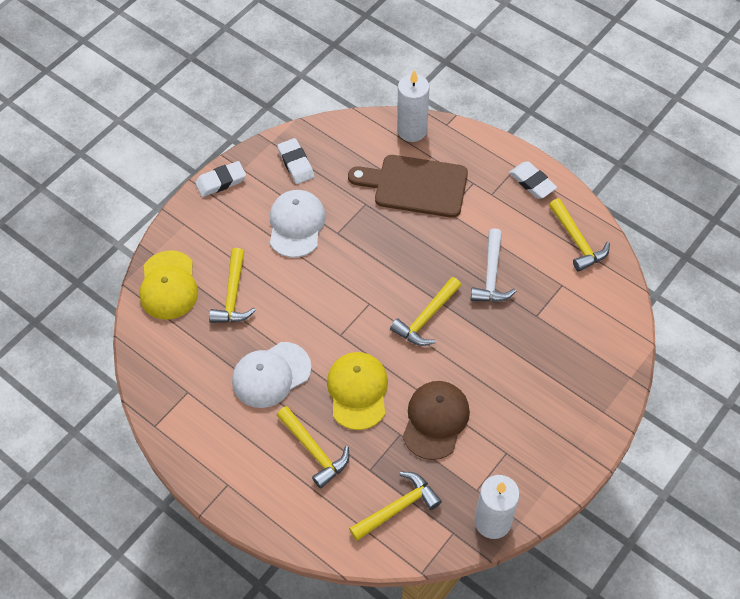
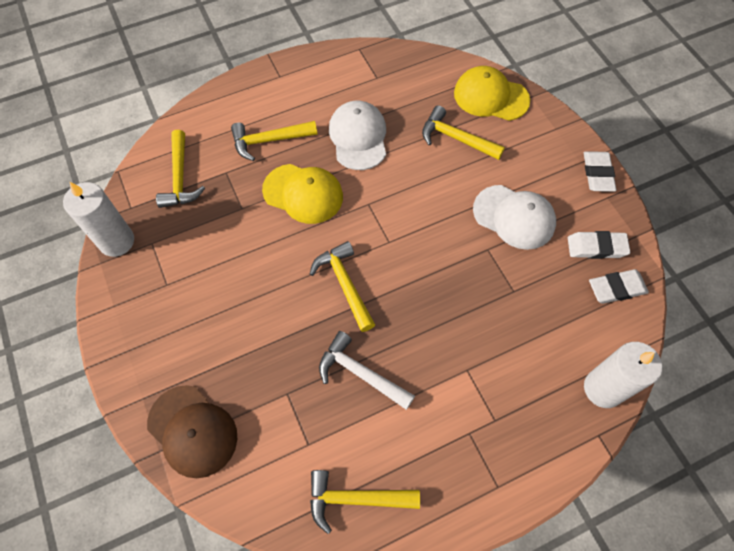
camera: 115 degrees right, 5 degrees up
(415, 186) = (517, 353): brown cutting board -> none
(435, 420) = (236, 241): brown cap -> brown cap (192, 431)
(532, 182) = (465, 493): white eraser -> white eraser (616, 288)

